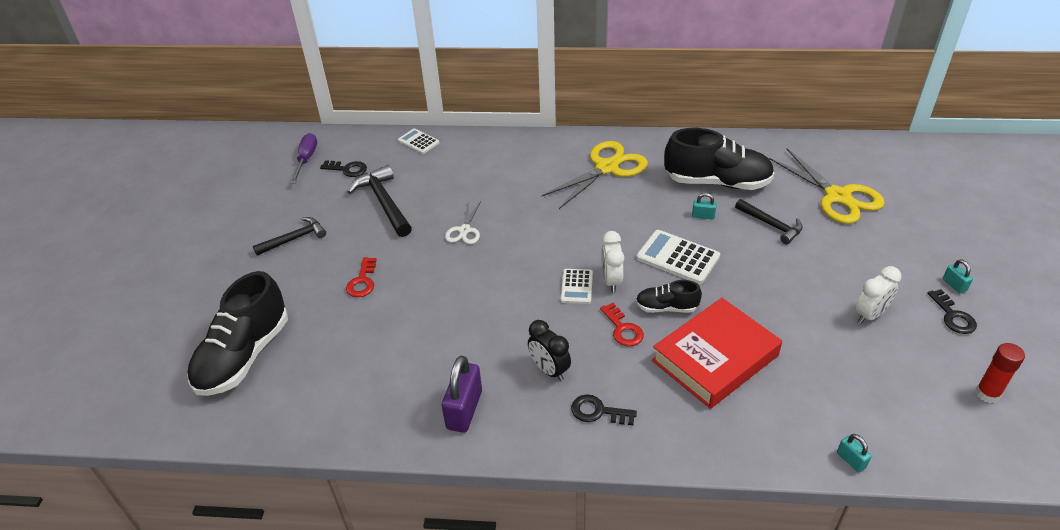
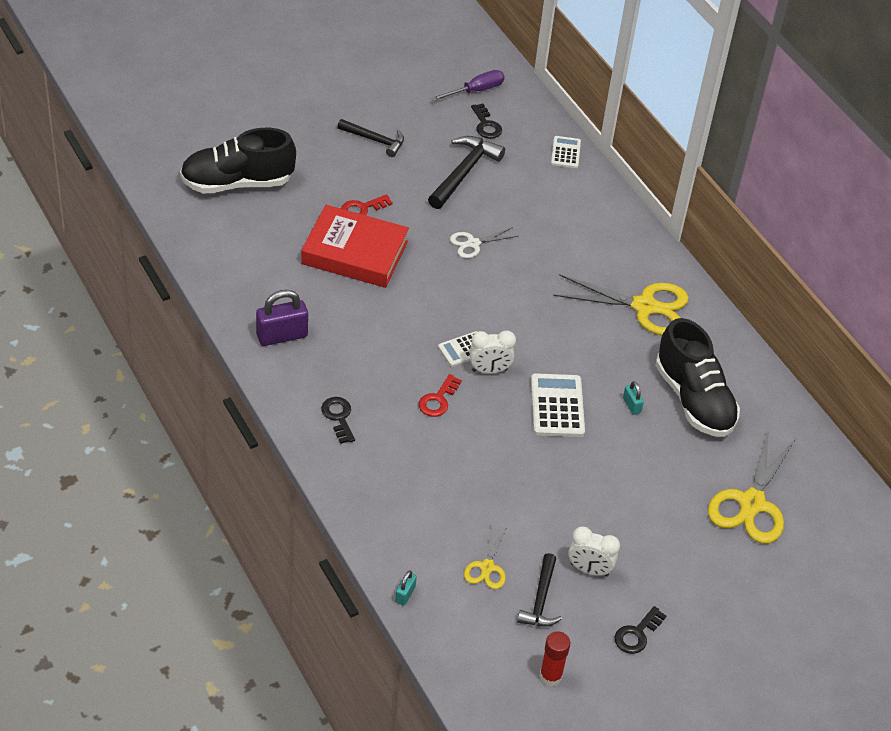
camera: 50 degrees right, 5 degrees up
(549, 370) = (358, 370): black clock -> none
(611, 281) = (489, 370): white clock -> white clock turned 150 degrees counterclockwise
(666, 307) = (486, 420): black shoe -> none
(715, 358) = (451, 473): red book -> red book (354, 253)
(771, 225) = (661, 462): black hammer -> black hammer (540, 600)
(840, 382) = (487, 567): none -> yellow scissors
(954, 285) = (684, 627): turquoise padlock -> none

